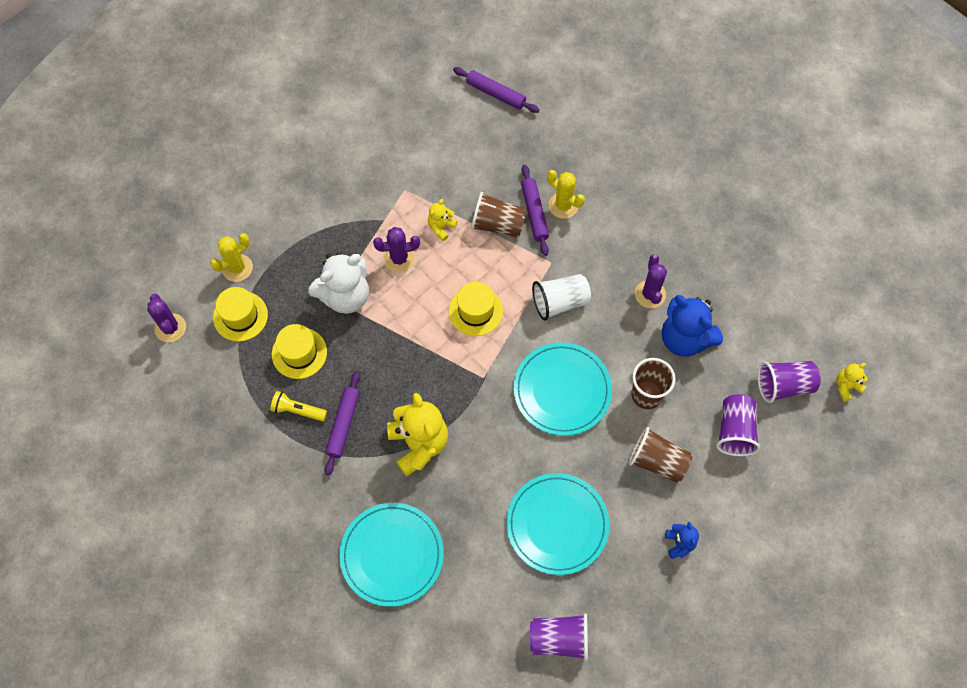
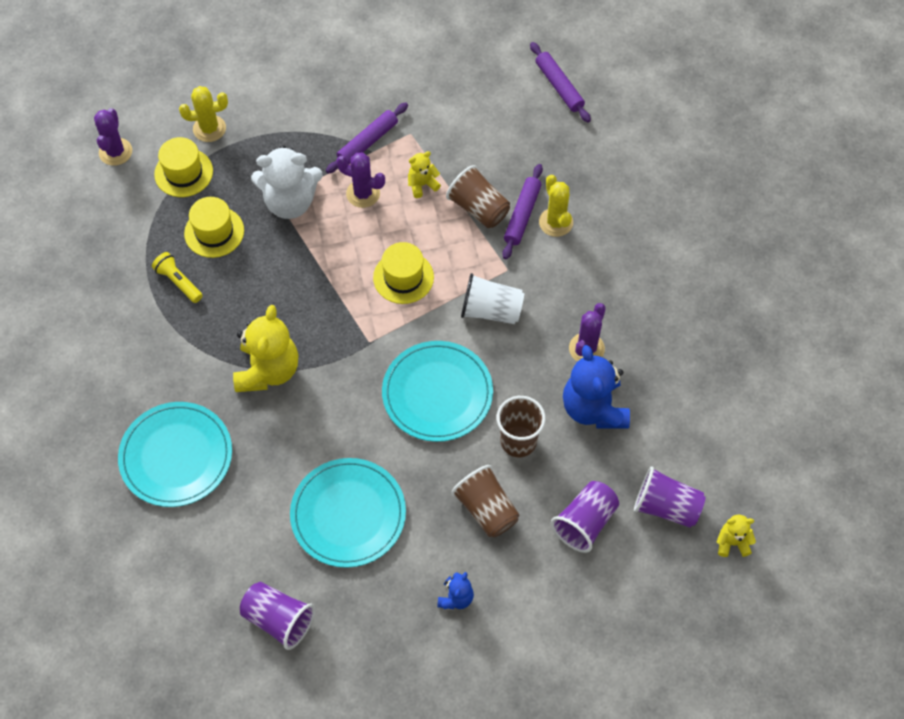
camera: 30 degrees right, 5 degrees down
(343, 424) = (211, 316): purple rolling pin -> purple rolling pin (368, 142)

